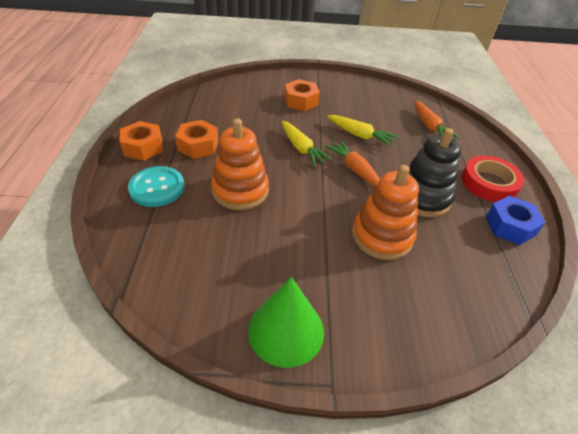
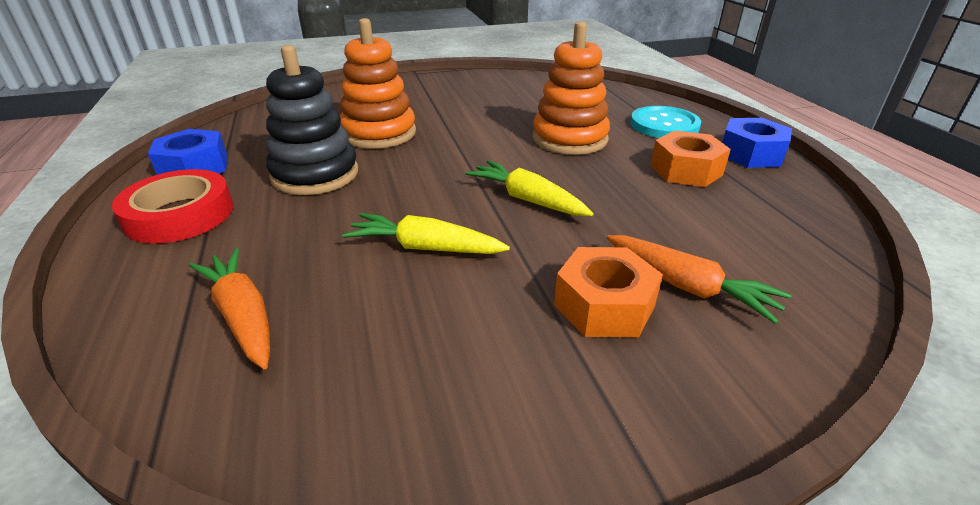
camera: 165 degrees right, 10 degrees down
(143, 147) = (750, 154): orange nut -> blue nut
(286, 330) = (456, 82): green cone -> none
(354, 169) = (425, 188): orange carrot -> orange carrot (688, 287)

